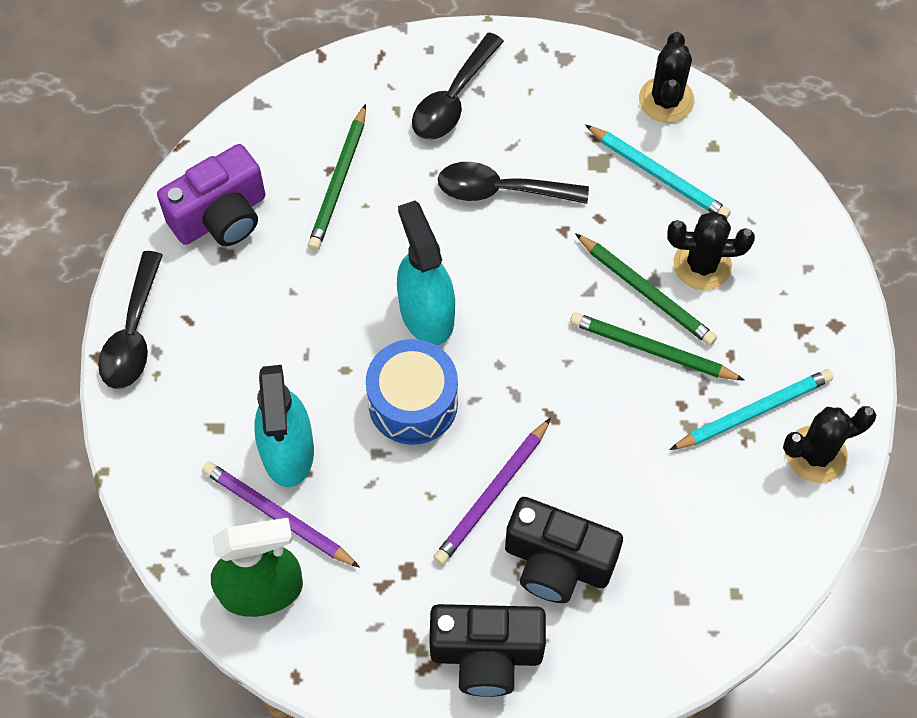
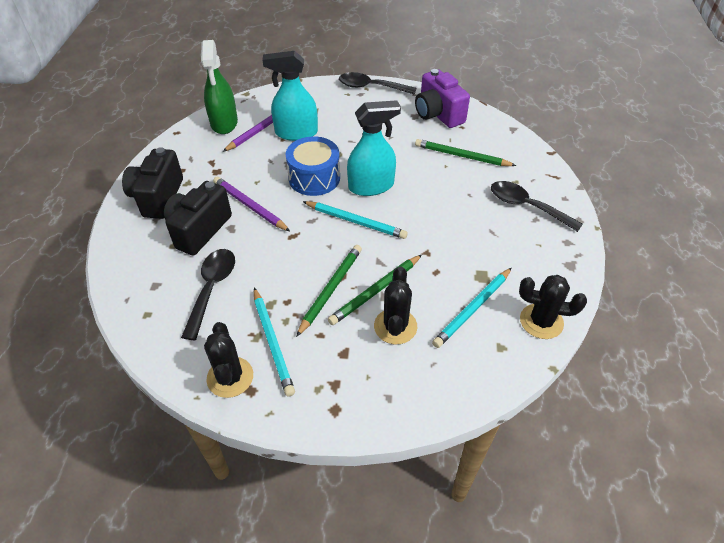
camera: 95 degrees right, 15 degrees down
(501, 190) = (457, 224): black spoon -> black spoon (212, 288)
(511, 329) = (355, 221): none -> turquoise pencil

